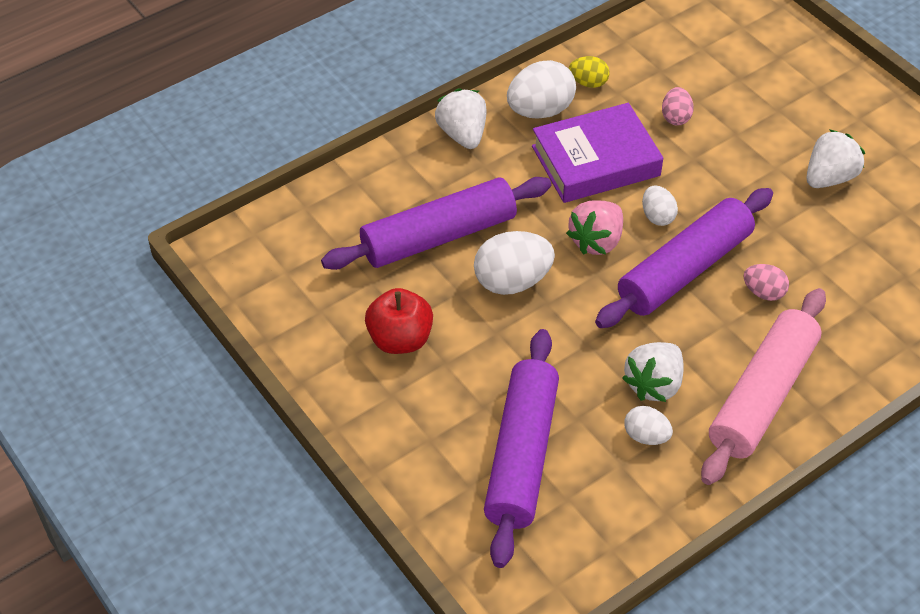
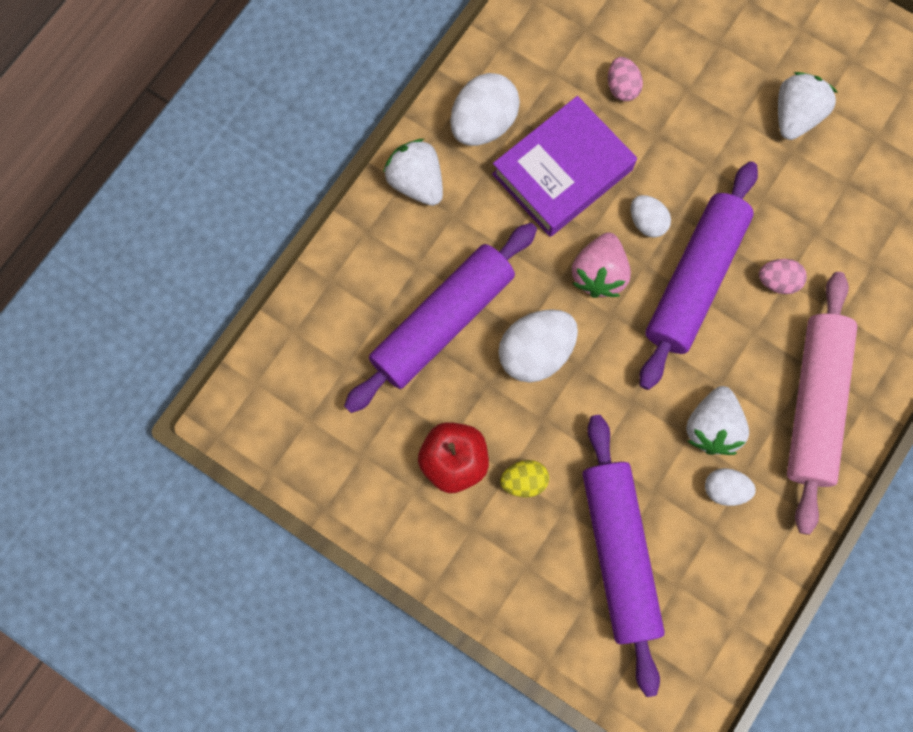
camera: 20 degrees left, 25 degrees up
(588, 83) = (518, 70): yellow egg -> yellow egg (524, 481)

